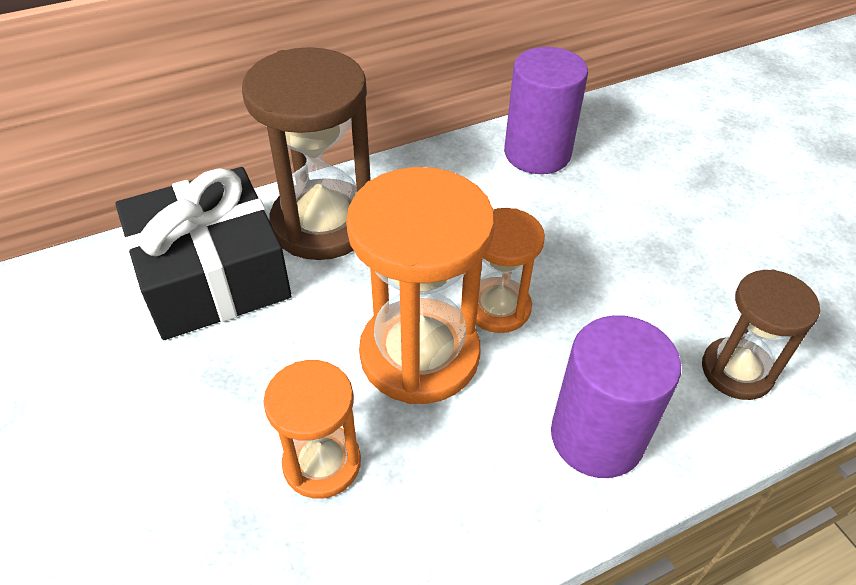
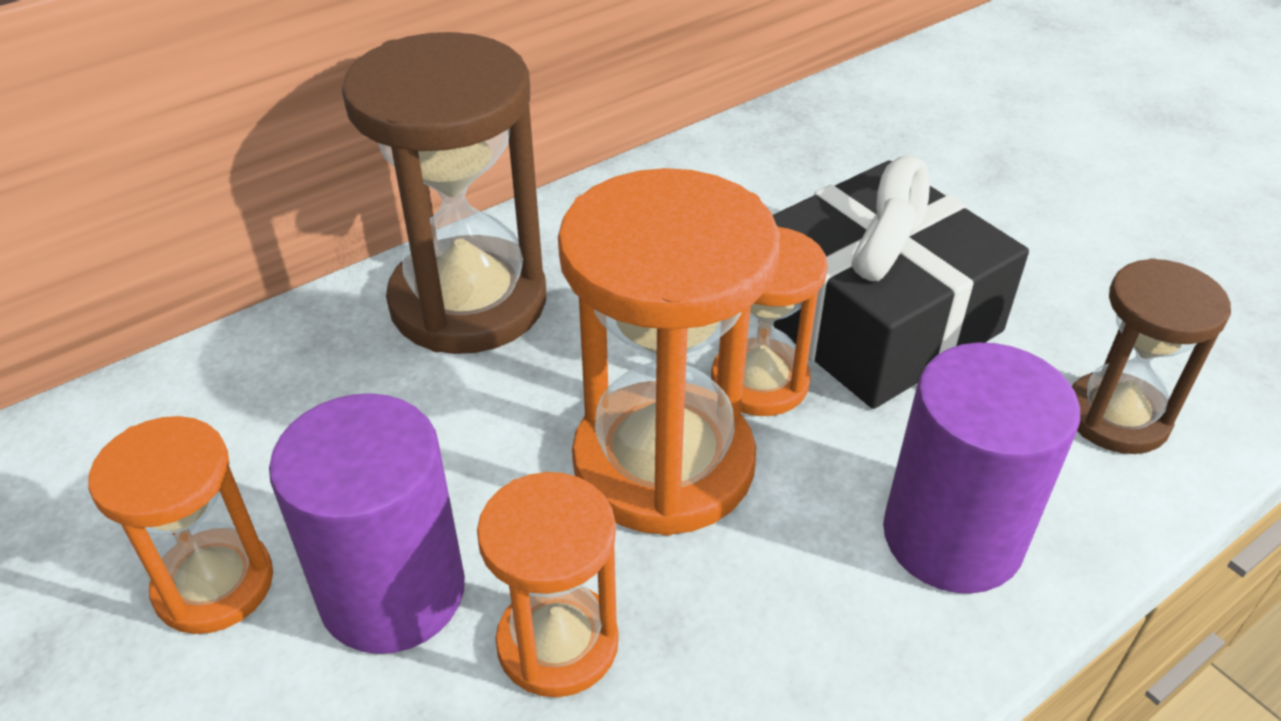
camera: 10 degrees left, 5 degrees down
(125, 388) = (214, 584): none -> orange hourglass
(212, 275) = (315, 397): black gift -> black gift (873, 318)
(537, 153) = (756, 167): purple cylinder -> purple cylinder (392, 592)

